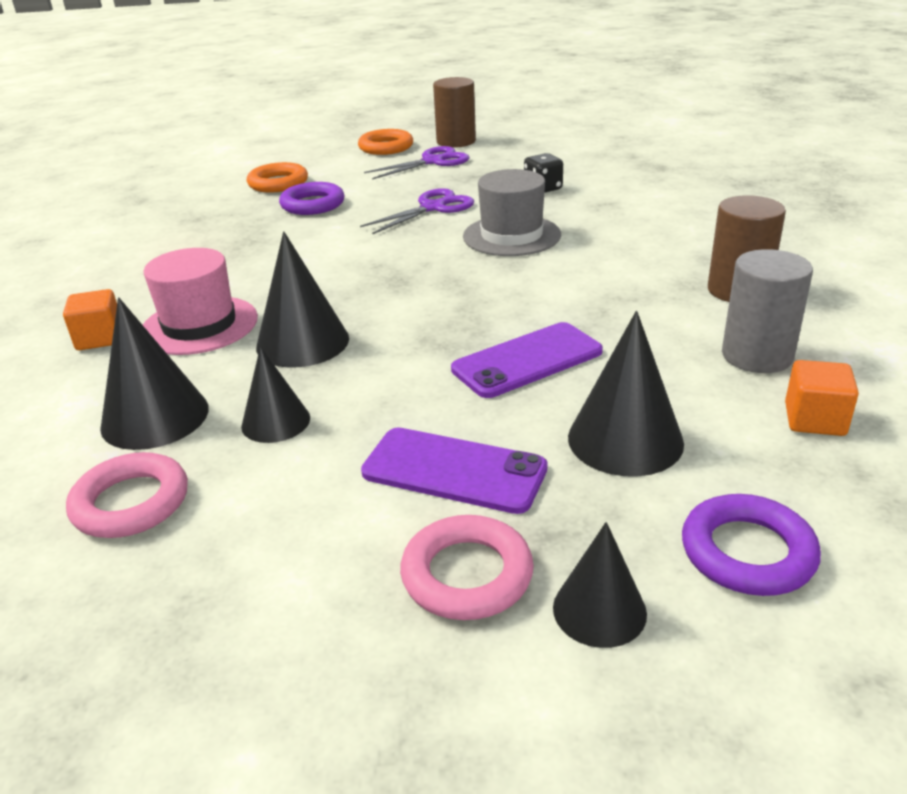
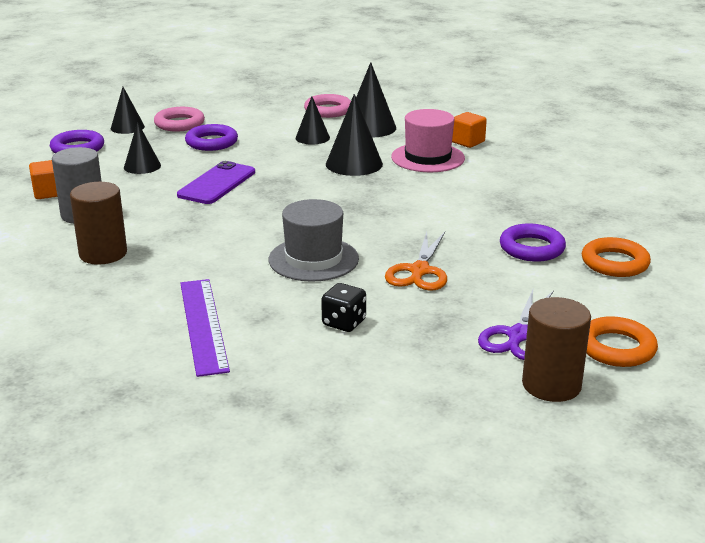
camera: 145 degrees right, 5 degrees down
(433, 208) = (419, 271): purple scissors -> orange scissors
(454, 471) = (211, 142): purple phone -> purple ring
(625, 440) = (142, 166): black cone -> black cone, size x0.64
(659, 208) = (203, 325): none -> purple ruler

